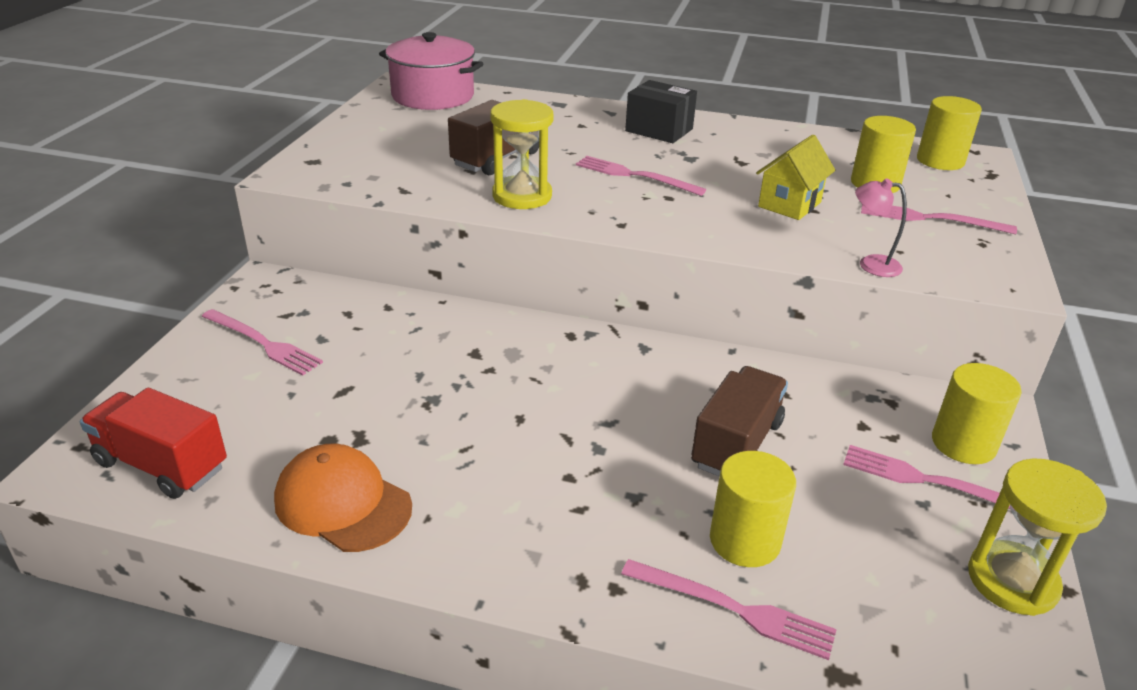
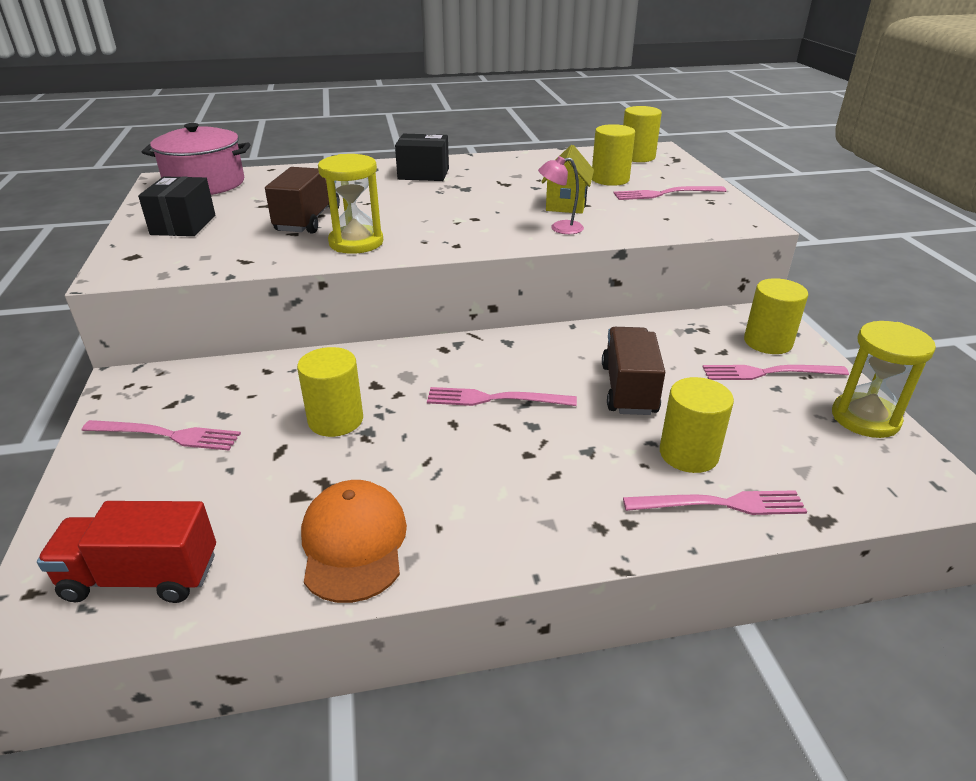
camera: 25 degrees left, 0 degrees up
(343, 503) = (354, 543): orange cap -> orange cap turned 75 degrees clockwise
(380, 138) = (183, 225): none -> black box
(413, 377) = (335, 420): none -> yellow cylinder
(635, 176) = (434, 209): pink fork -> pink fork (495, 399)
(871, 264) = (656, 231): pink lamp -> pink lamp (559, 228)

